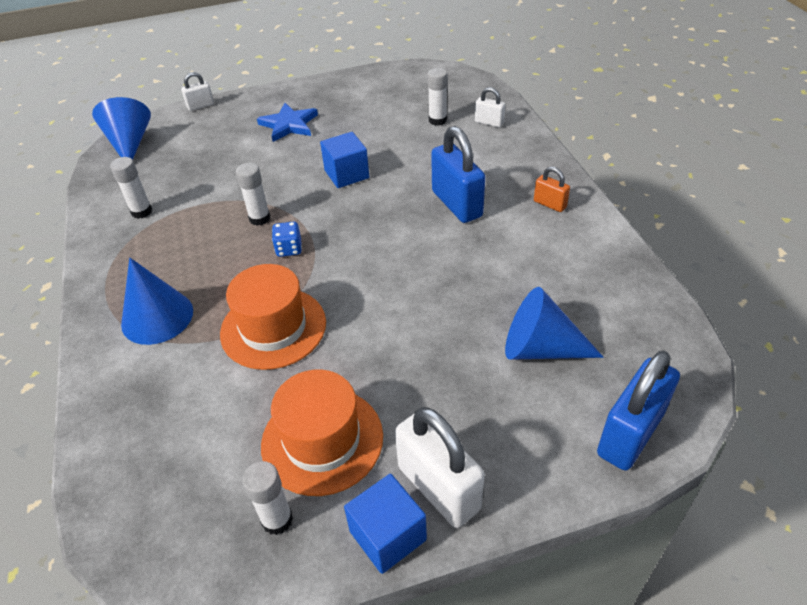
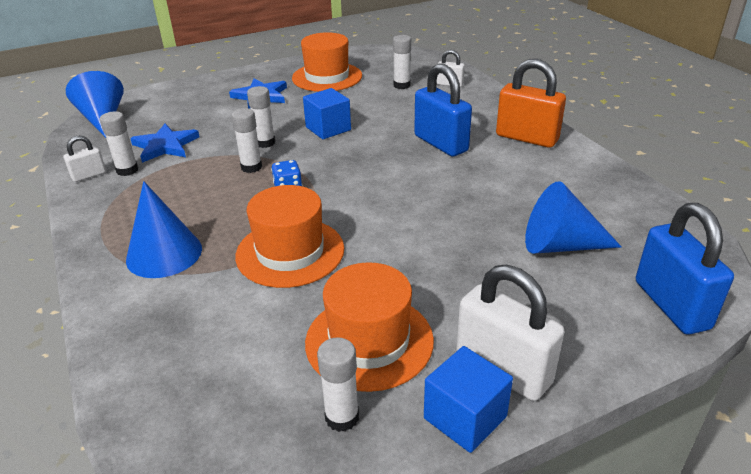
camera: 10 degrees left, 10 degrees down
(183, 183) = (165, 146): none -> blue star
(200, 106) = (169, 87): white padlock -> white padlock (89, 175)
(279, 188) = (265, 143): none -> white glue stick
(362, 103) = (327, 77): none -> orange hat
(549, 204) = (526, 138): orange padlock -> orange padlock, size x1.97
(630, 434) = (671, 305): blue padlock -> blue padlock turned 45 degrees counterclockwise

